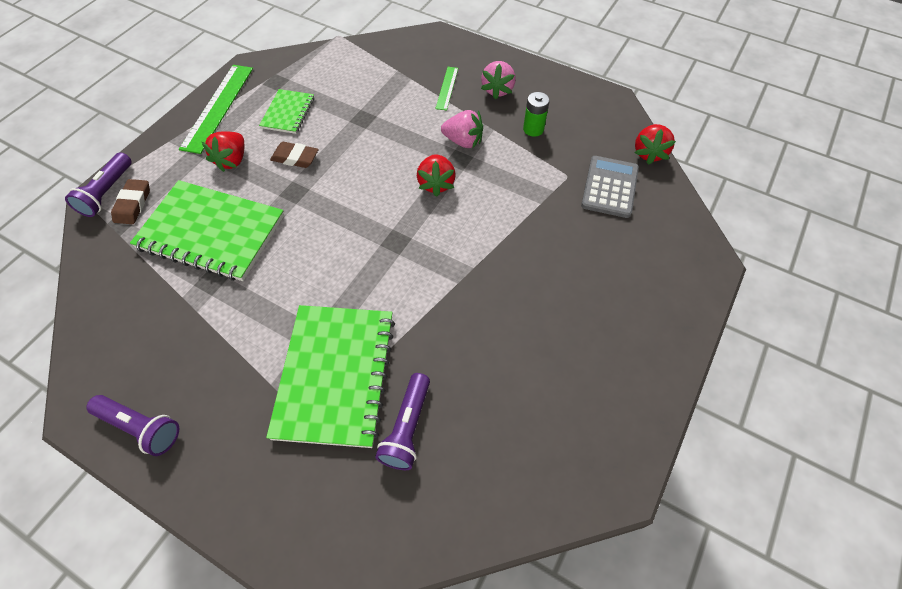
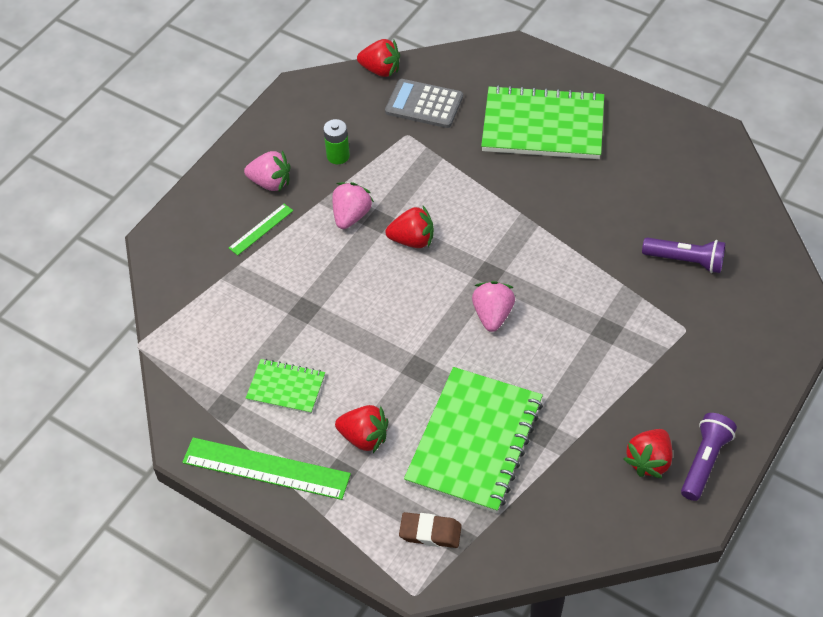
camera: 85 degrees left, 5 degrees down
(107, 192) = (409, 567): purple flashlight -> none
(155, 373) = (649, 461): none -> red strawberry
(295, 158) = (364, 372): brown eraser -> none
(335, 375) = (641, 314): green notebook -> green notebook (543, 126)
(346, 244) = (492, 315): none -> pink strawberry
(447, 88) = (261, 229): green ruler -> green ruler turned 60 degrees counterclockwise

